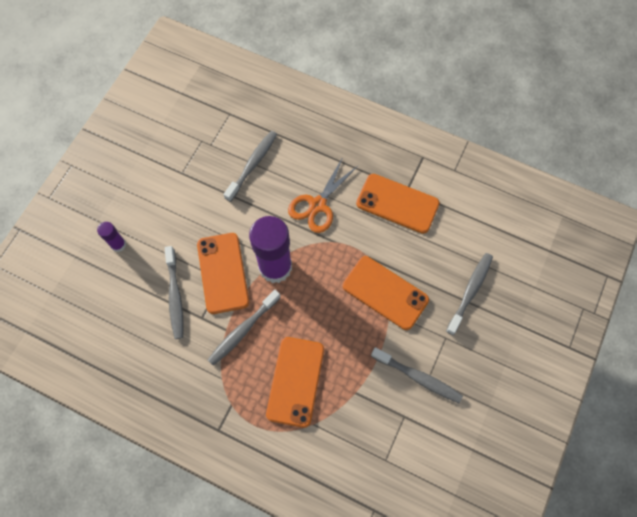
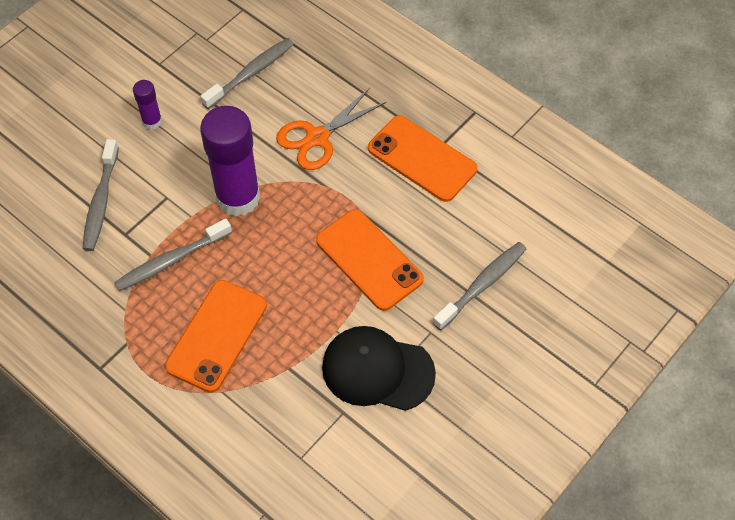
camera: 15 degrees right, 10 degrees down
(118, 244) = (52, 127): purple glue stick -> purple glue stick (152, 121)
(223, 273) = (169, 189): orange phone -> none
(418, 377) = (377, 370): grey toothbrush -> black cap

